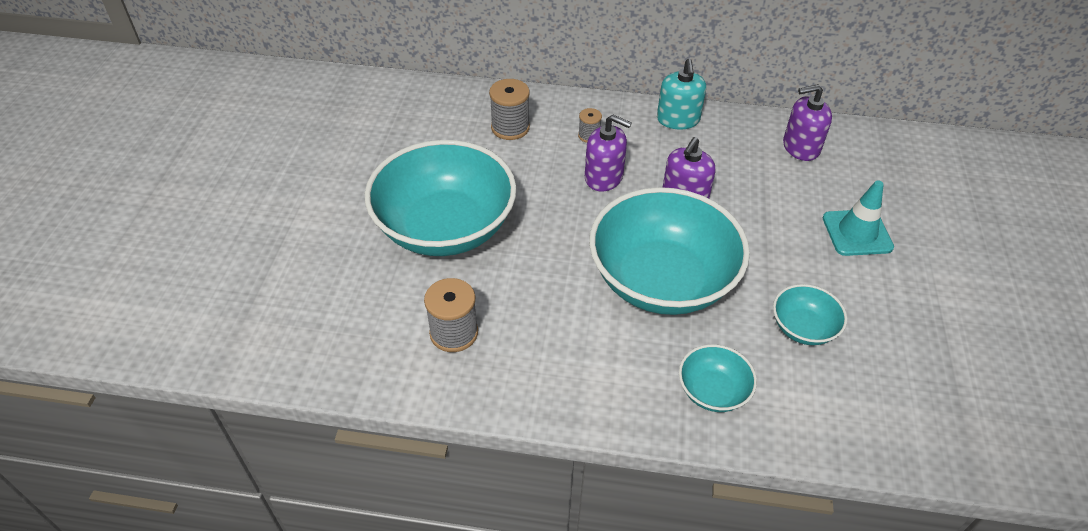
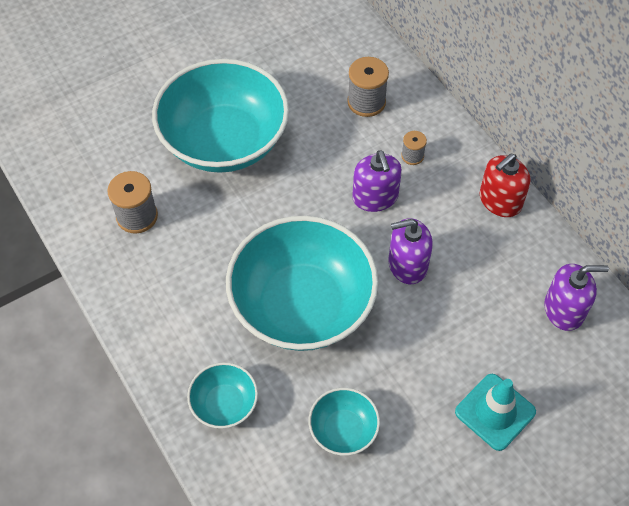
camera: 50 degrees right, 10 degrees up
(678, 119) = (500, 200): turquoise soap dispenser -> red soap dispenser
(800, 147) = (564, 309): purple soap dispenser -> purple soap dispenser turned 135 degrees clockwise

